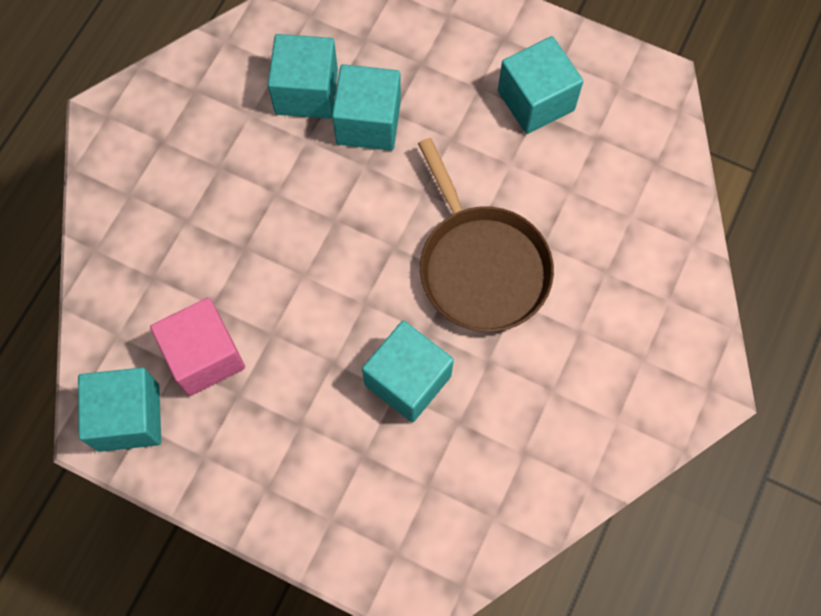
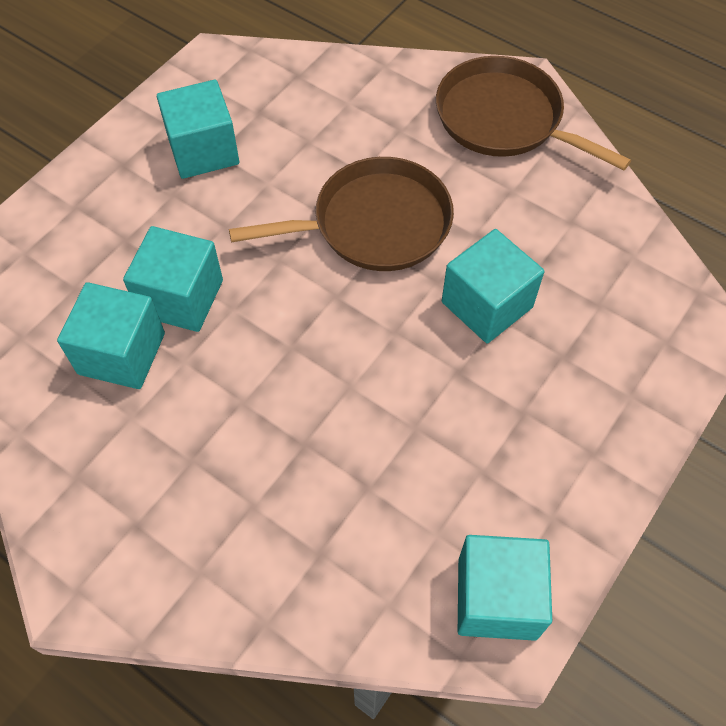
camera: 80 degrees left, 10 degrees down
(204, 356) = (431, 502): pink cube -> none
(647, 374) = (504, 119): none -> brown pan

